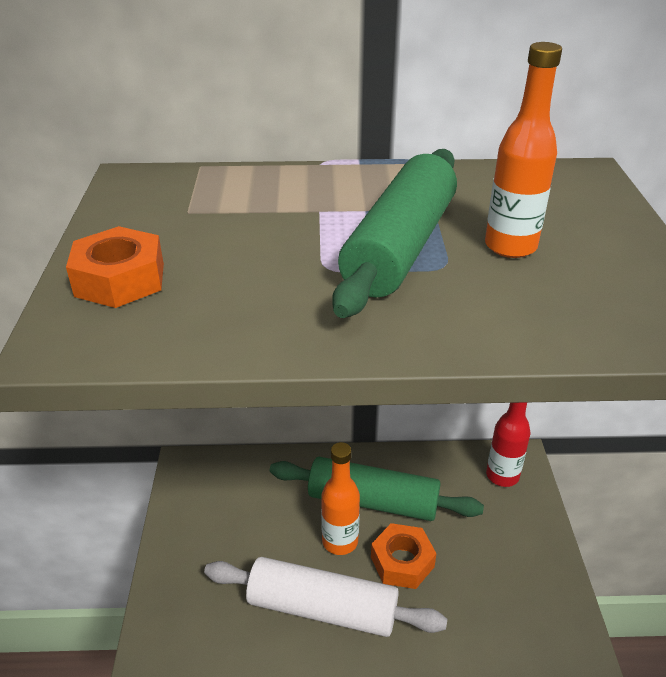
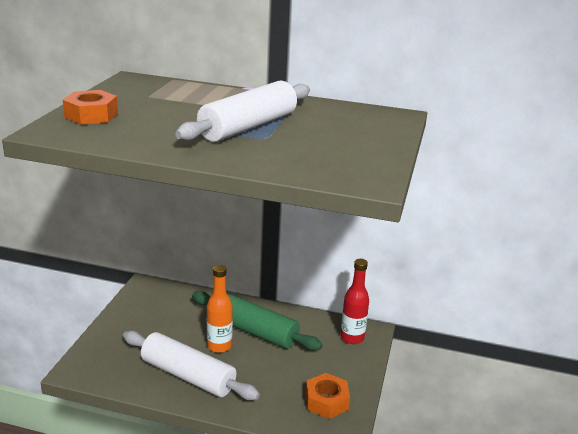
camera: 15 degrees right, 10 degrees down
(400, 247) = (248, 127): green rolling pin -> white rolling pin
(402, 562) = (253, 365): orange nut -> orange nut (326, 401)
(510, 246) = (311, 136): orange bottle -> none

